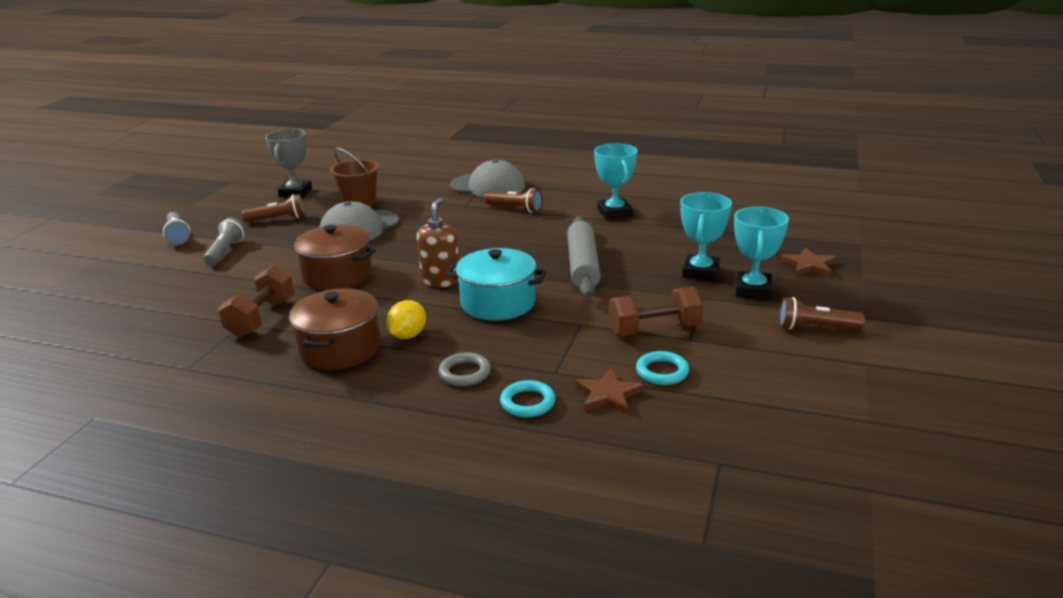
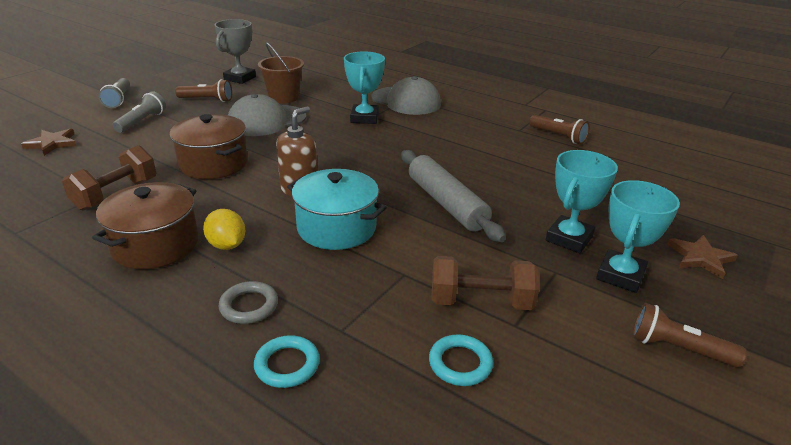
camera: 15 degrees right, 5 degrees up
(408, 335) = (227, 245): yellow lemon -> yellow lemon turned 75 degrees counterclockwise
(515, 208) = (417, 128): brown flashlight -> brown flashlight (558, 136)
(582, 266) = (446, 203): grey rolling pin -> grey rolling pin turned 45 degrees counterclockwise
(607, 395) = (380, 379): brown star -> brown star (52, 143)
(614, 213) = (511, 150): turquoise trophy -> turquoise trophy (364, 118)

